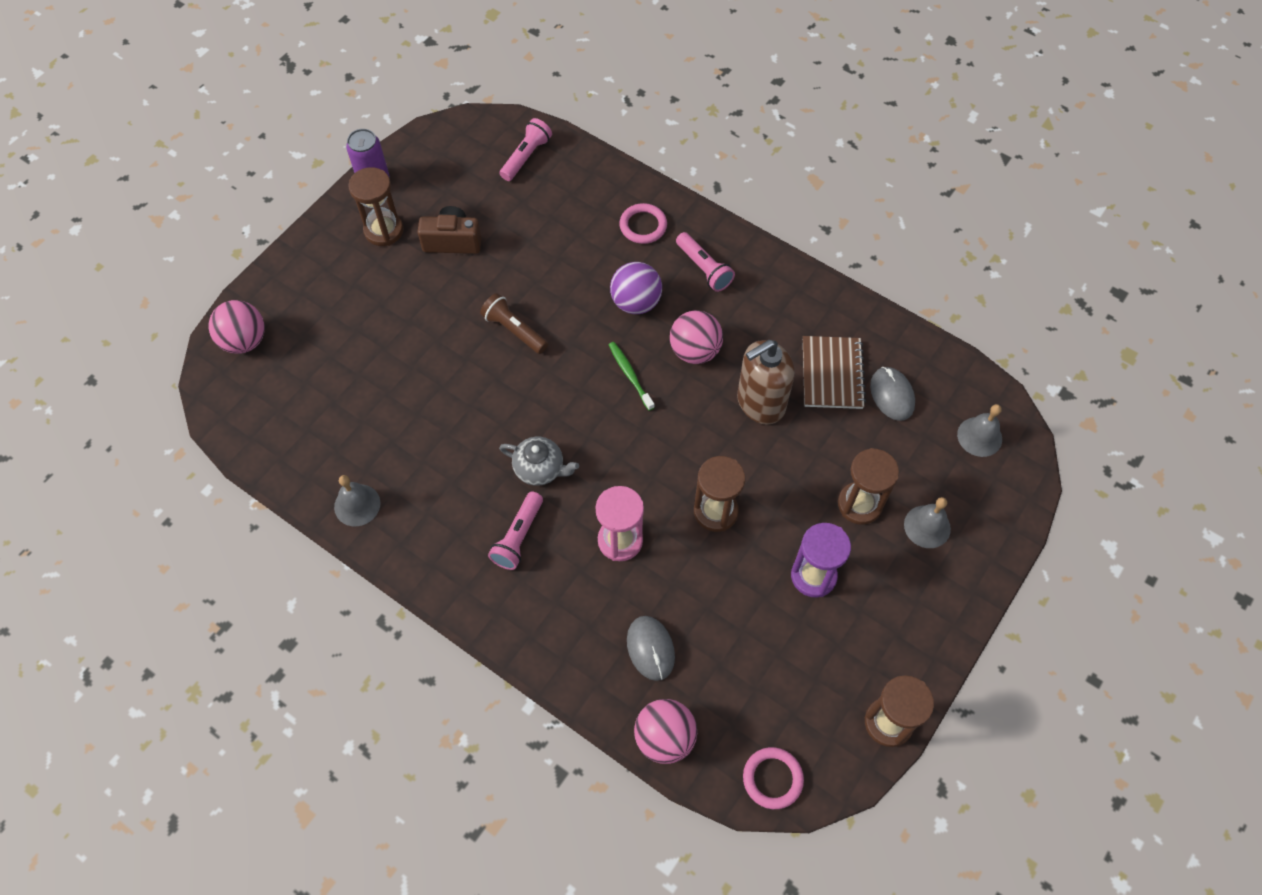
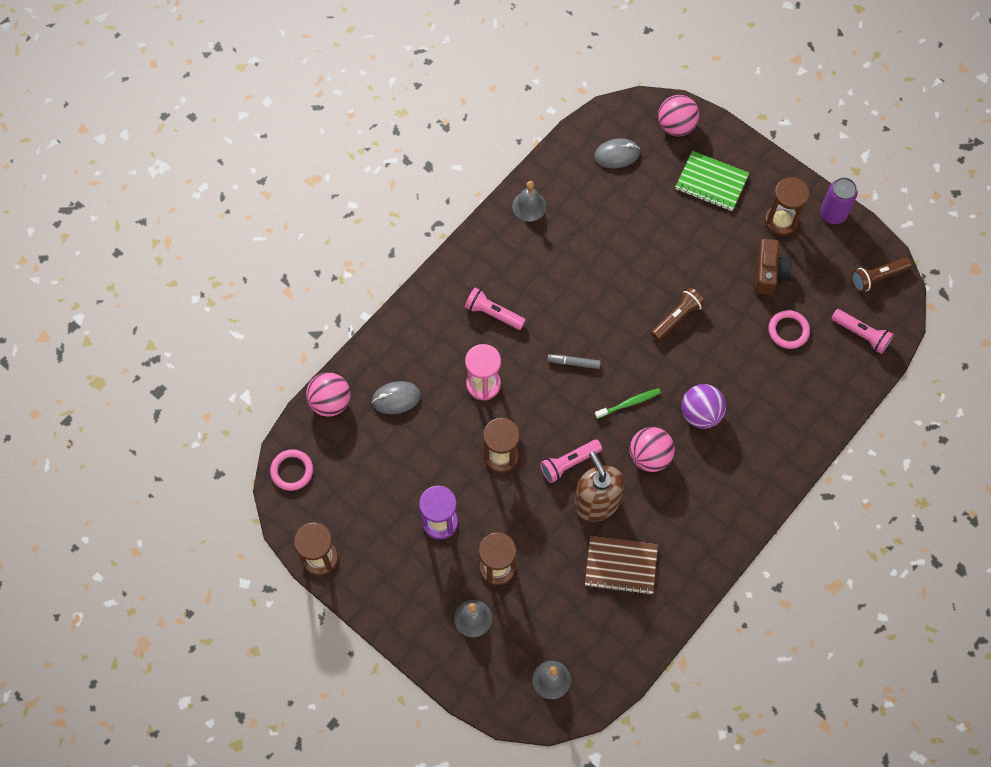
camera: 95 degrees right, 5 degrees up
(328, 300) = (711, 182): none -> green notebook
(455, 142) = (877, 277): none -> brown flashlight
(540, 469) = (549, 331): grey teapot -> none
(581, 437) = (573, 363): none -> grey marker
(643, 226) = (782, 426): pink ring -> pink ring (788, 330)
(704, 268) = (734, 473): pink flashlight -> pink flashlight (569, 463)
(892, 395) = (597, 613): grey mouse -> grey mouse (617, 155)

